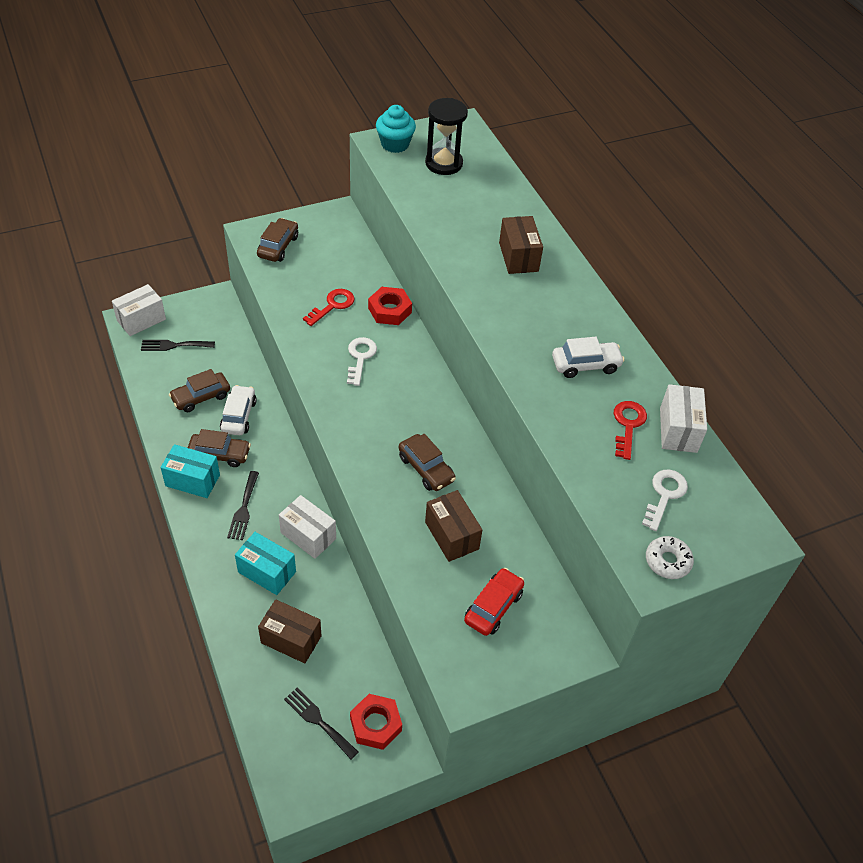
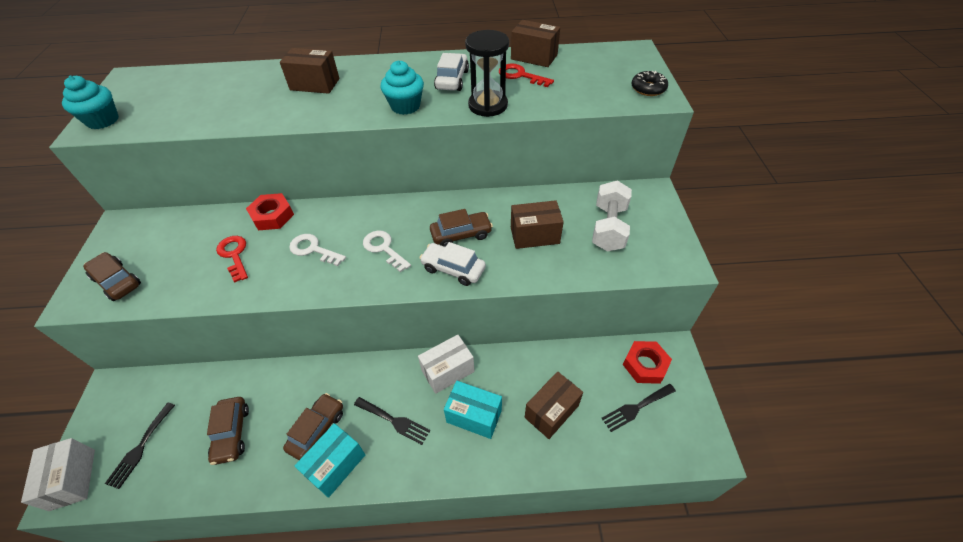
camera: 65 degrees left, 0 degrees up
(238, 416) = (279, 400): white car -> white car (453, 269)
(267, 572) = (474, 416): turquoise box -> turquoise box turned 60 degrees clockwise
(444, 163) = (163, 98): black hourglass -> black hourglass (488, 105)
(493, 607) = (609, 228): red car -> white dumbbell
(516, 340) = (405, 106): none -> turquoise cupcake
(664, 495) = (590, 76): white key -> white key (384, 248)
(667, 561) = (648, 88): white donut -> black donut
(678, 430) = (534, 57): white box -> brown box

